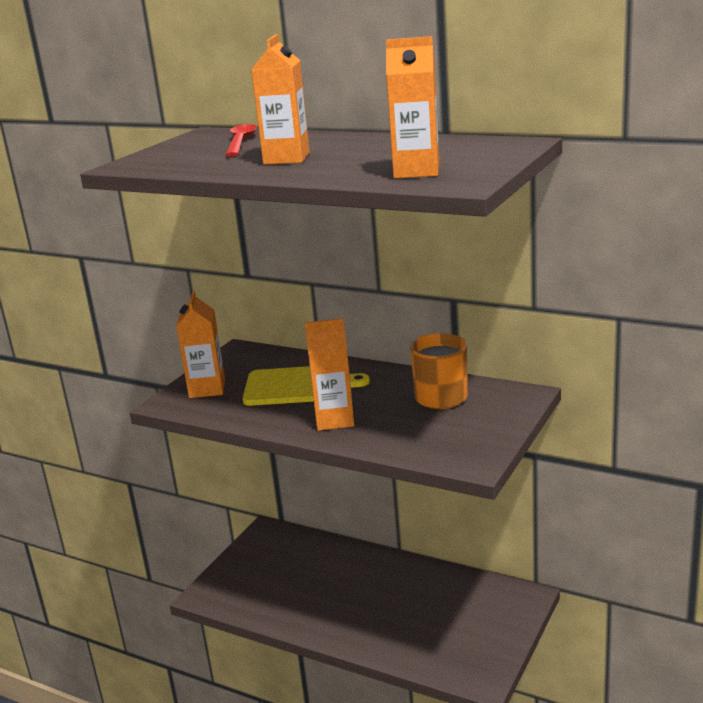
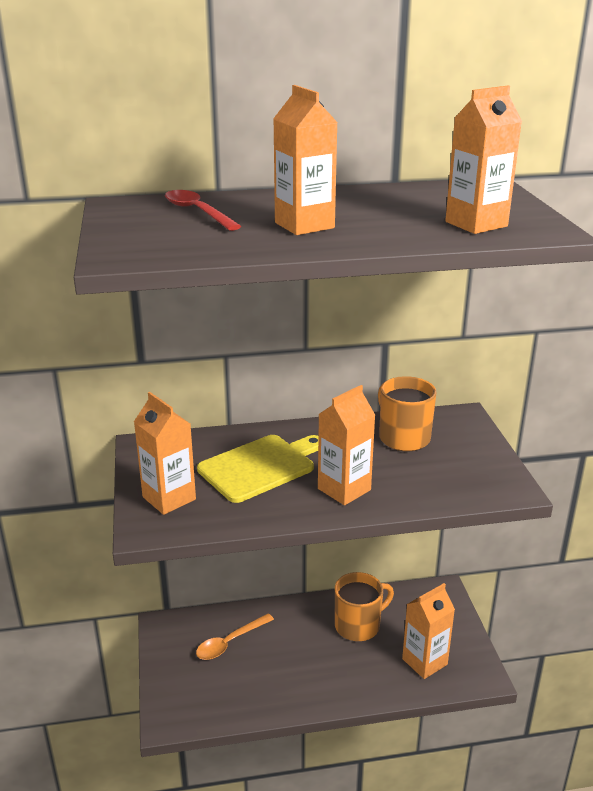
camera: 40 degrees left, 5 degrees up
(300, 562) = (230, 642): none -> orange spoon
(416, 592) = (358, 625): none -> orange mug
(442, 644) = (424, 661): none -> orange carton

